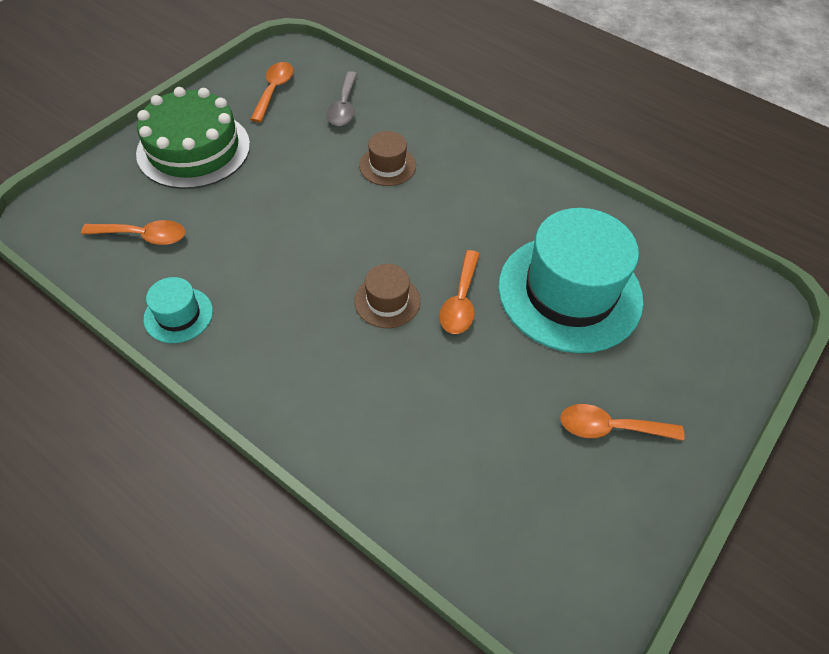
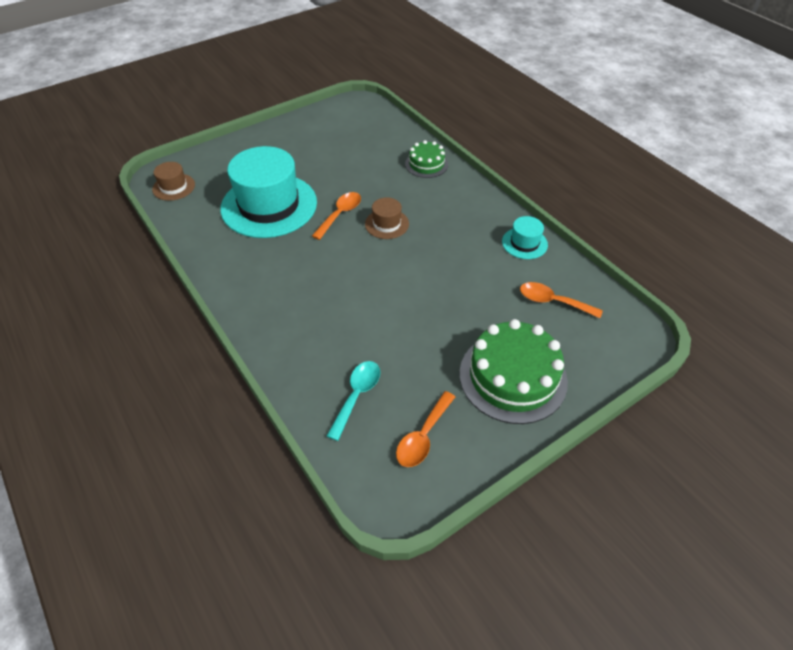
camera: 160 degrees left, 5 degrees down
(344, 106) = (356, 396): grey spoon -> turquoise spoon
(364, 448) = (426, 164): none -> green cake
(387, 166) = (343, 320): brown hat -> brown hat (173, 187)
(610, 428) = (298, 148): orange spoon -> none

